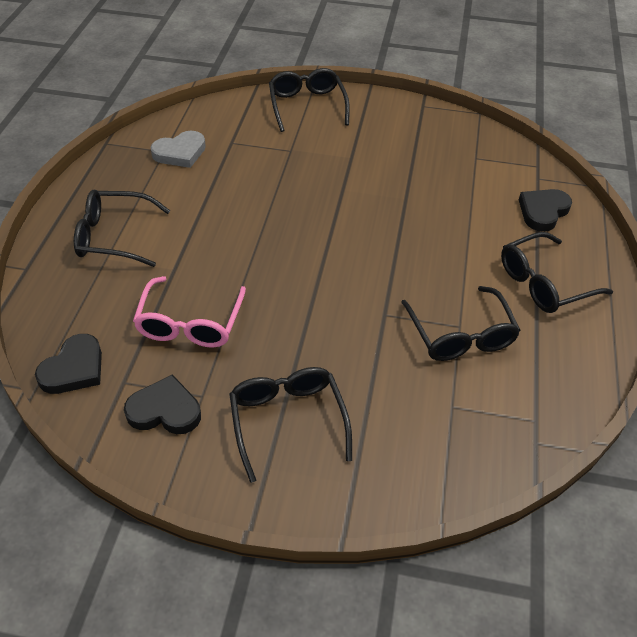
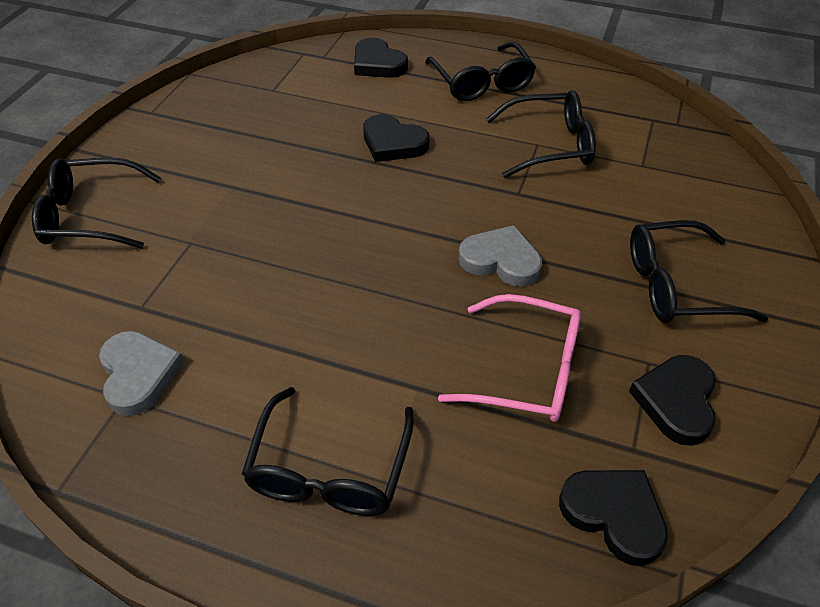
camera: 80 degrees left, 0 degrees up
(299, 305) = (501, 260): none -> grey heart
(428, 233) = (393, 143): none -> black heart

